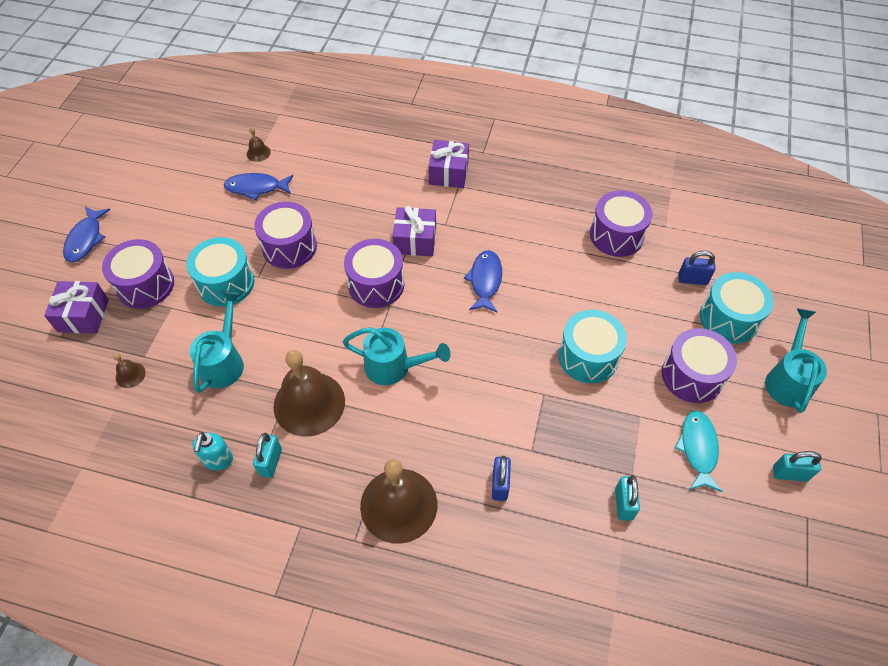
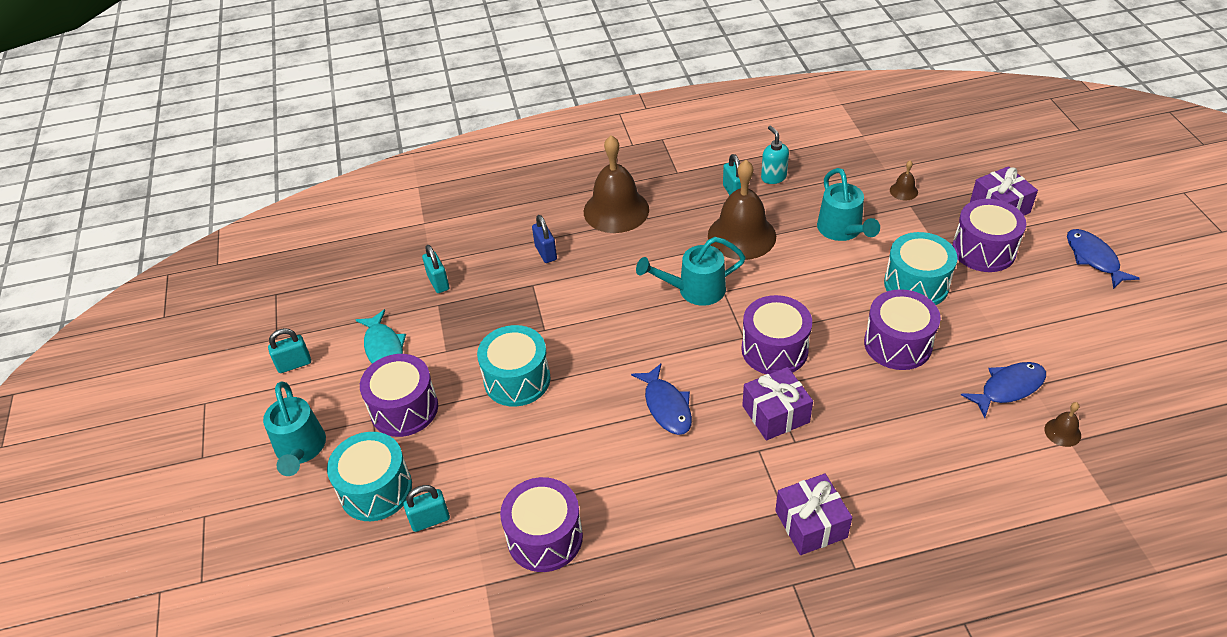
camera: 155 degrees right, 10 degrees down
(692, 279) = (430, 520): blue padlock -> turquoise padlock

